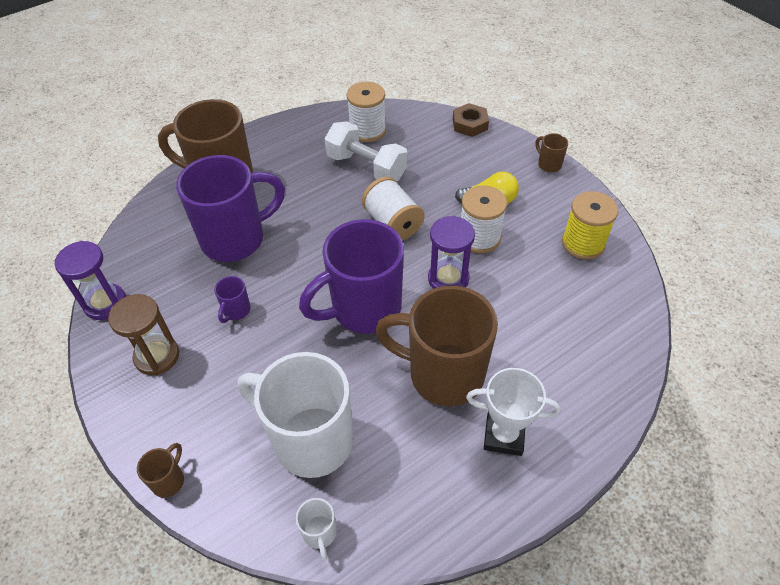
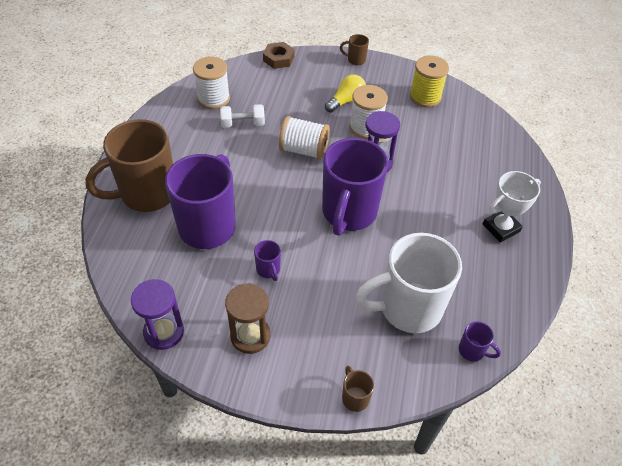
camera: 45 degrees left, 0 degrees up
(320, 533) = (472, 351): white mug -> purple mug
(366, 167) = (243, 124): white dumbbell -> white dumbbell, size x0.63
(442, 374) = (435, 218): brown mug -> none

